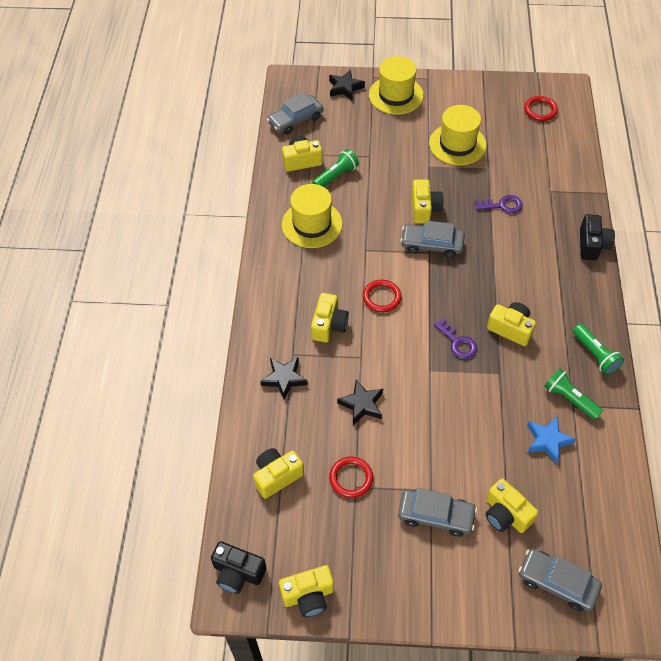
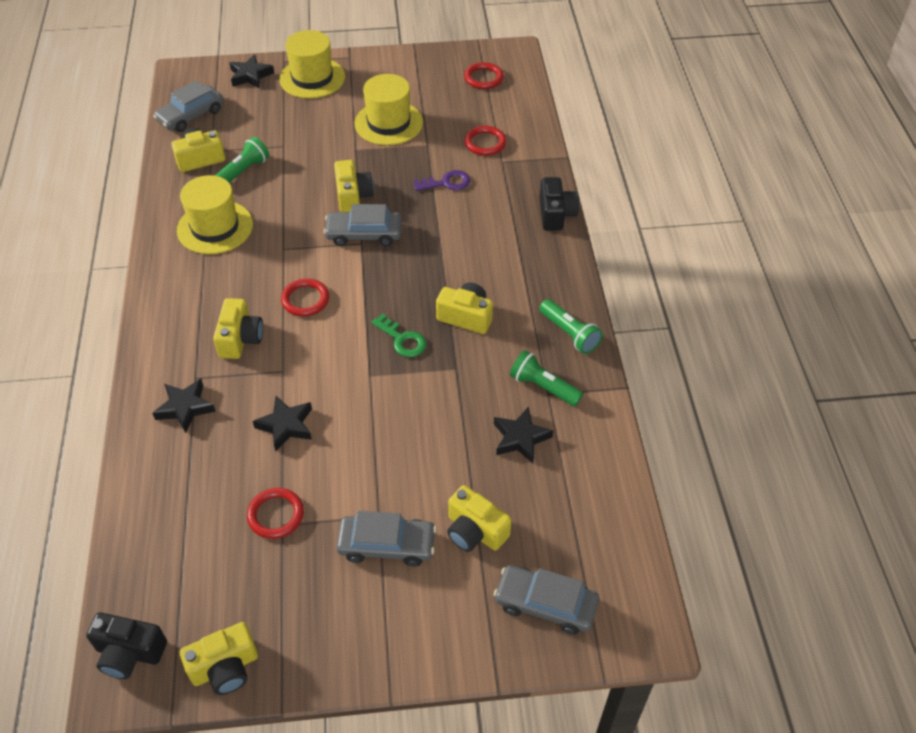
camera: 10 degrees left, 5 degrees down
(277, 476) = (179, 525): yellow camera -> none
(458, 342) = (402, 339): purple key -> green key
(537, 172) = (485, 143): none -> red ring
(548, 441) = (520, 438): blue star -> black star

